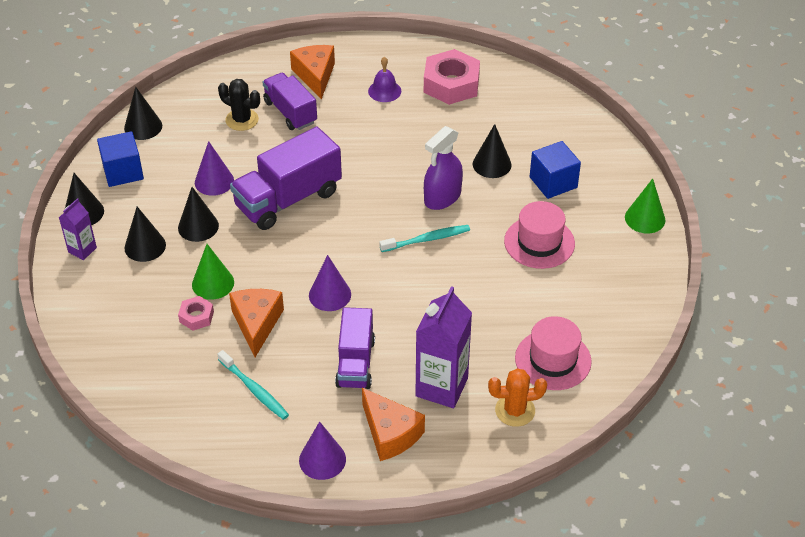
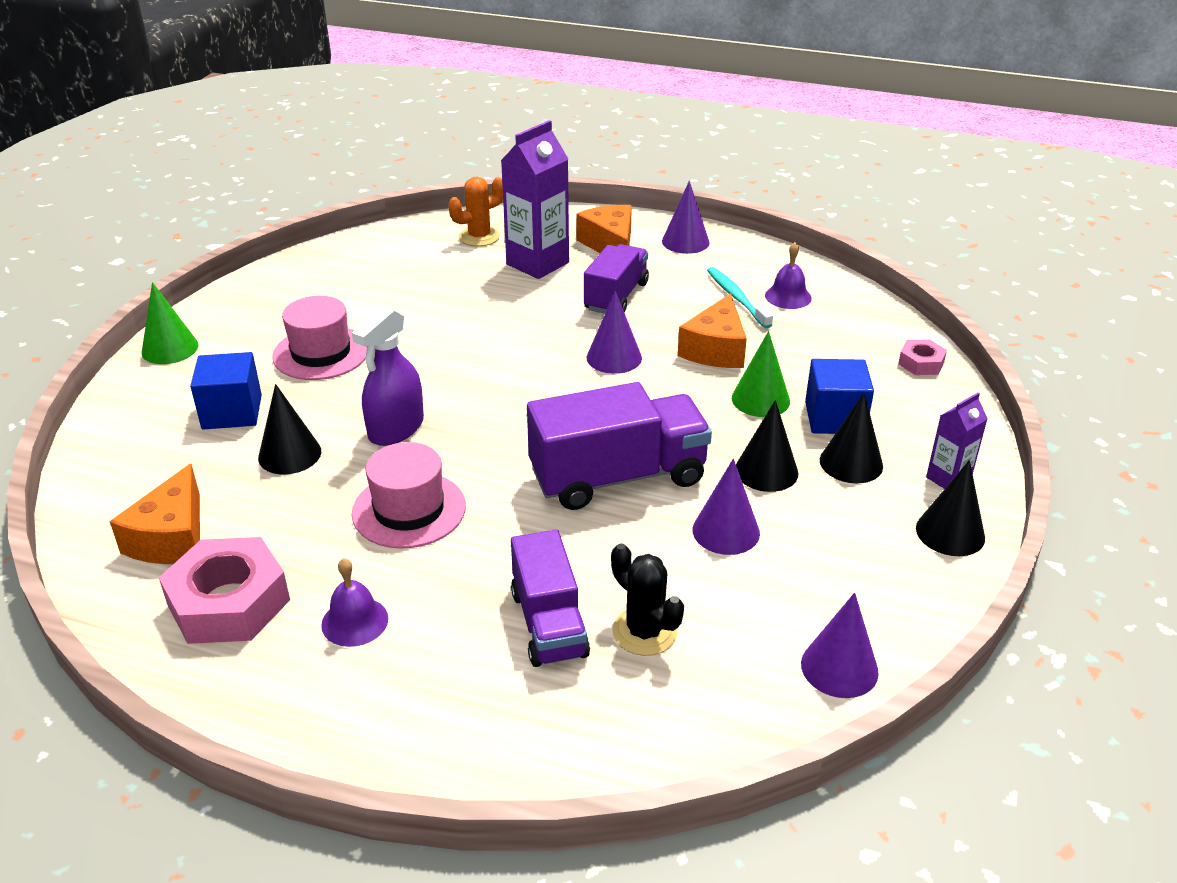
camera: 160 degrees left, 10 degrees down
(123, 172) = (882, 586): blue cube -> blue cube (835, 418)
(143, 127) = (839, 667): black cone -> purple cone
(196, 316) = (789, 371): pink nut -> pink nut (921, 363)
(211, 404) = (788, 296): none -> purple bell
(315, 76) = (462, 693): orange cheese -> orange cheese (172, 538)
(427, 239) = (456, 386): turquoise toothbrush -> none
(442, 197) = (396, 428): purple spray bottle -> purple spray bottle turned 150 degrees clockwise
(515, 410) = (479, 237): orange cactus -> orange cactus turned 45 degrees counterclockwise
(553, 360) = (409, 260): pink hat -> pink hat (409, 510)

